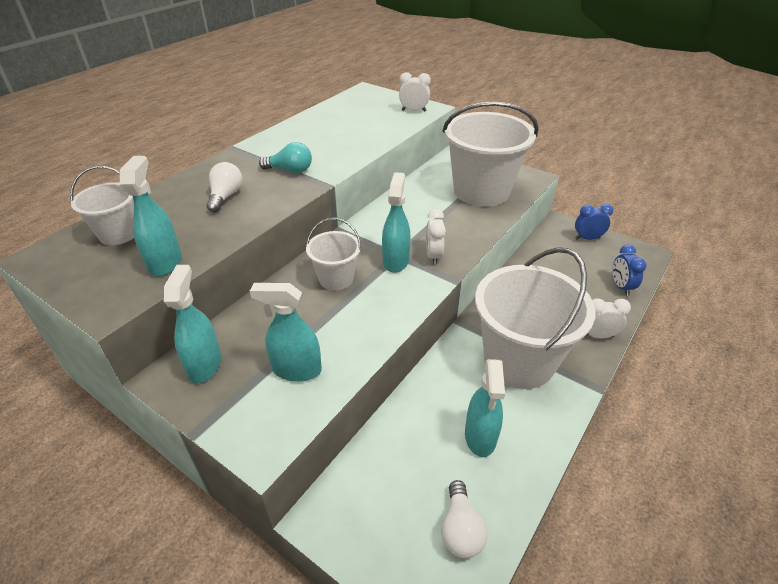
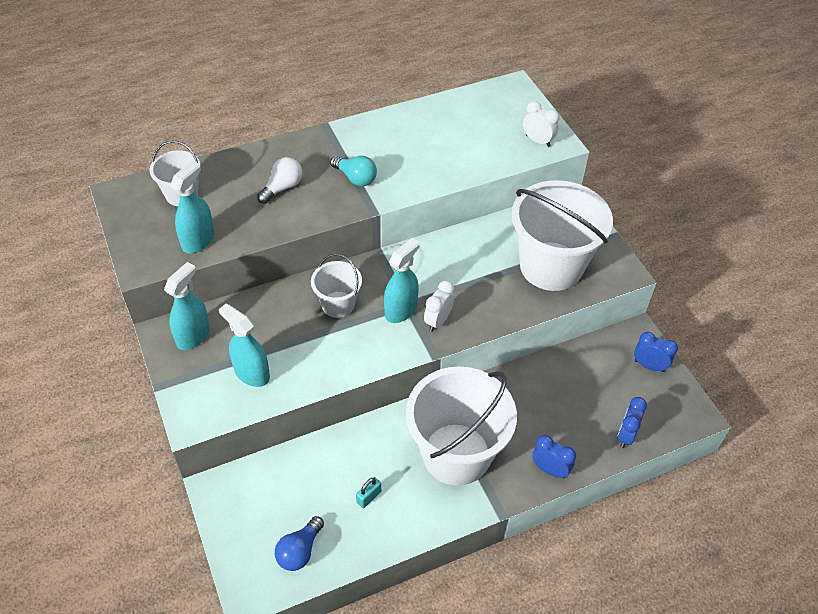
camera: 30 degrees right, 10 degrees up
(460, 529) = (300, 551): white light bulb -> blue light bulb
(480, 436) = (369, 497): turquoise spray bottle -> turquoise padlock
(597, 335) = (550, 469): white clock -> blue clock

